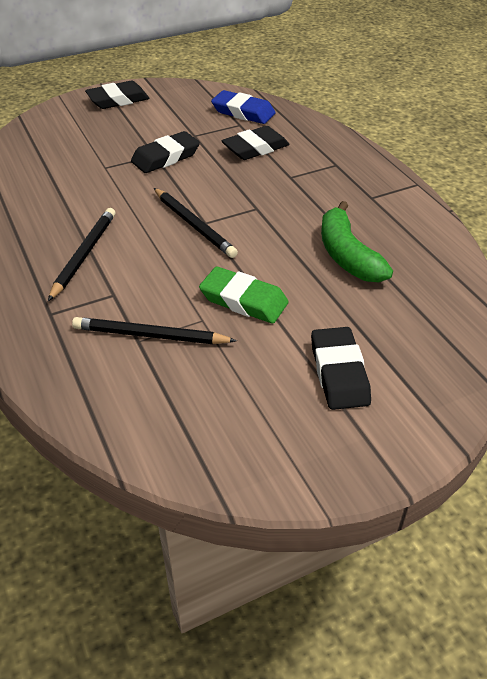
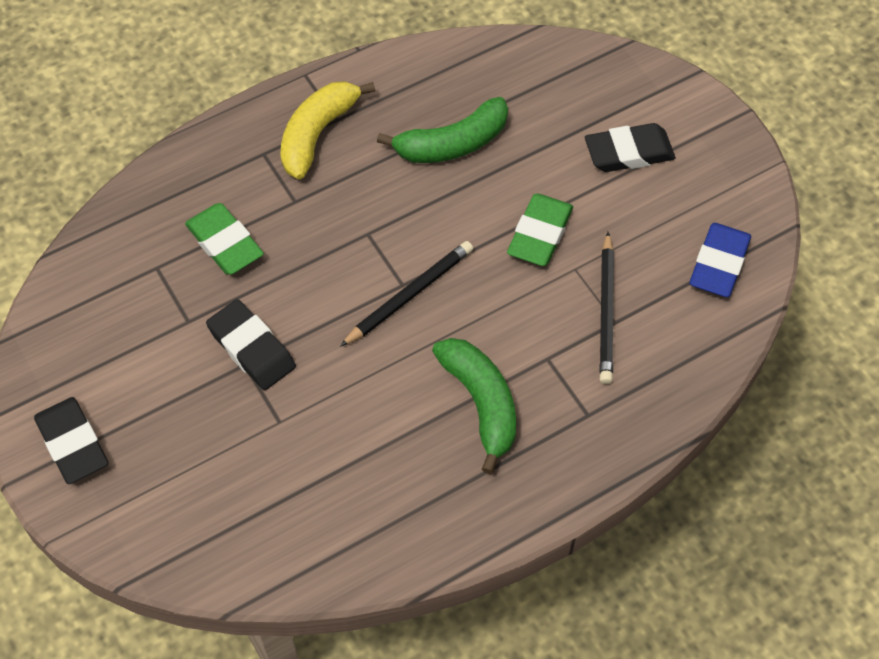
camera: 95 degrees left, 15 degrees up
(84, 255) = (481, 403): black pencil -> green banana
(243, 112) = (120, 265): blue eraser -> blue eraser (719, 264)
(255, 148) = (225, 243): black eraser -> green eraser
(355, 187) = (317, 134): none -> yellow banana

